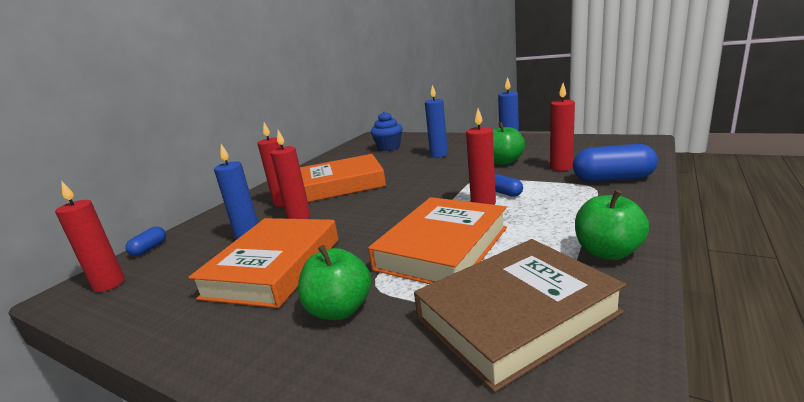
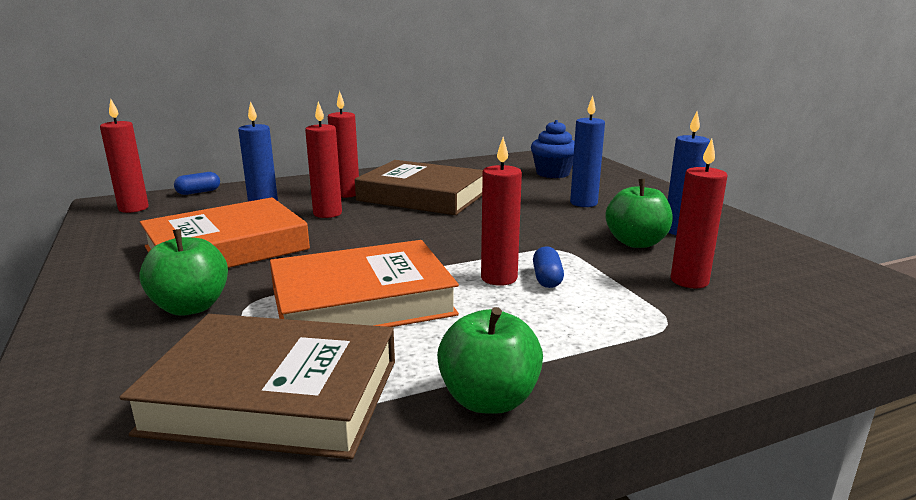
camera: 35 degrees right, 0 degrees up
(340, 184) = (423, 196): orange book -> brown book
(613, 179) = (720, 327): blue capsule -> none

